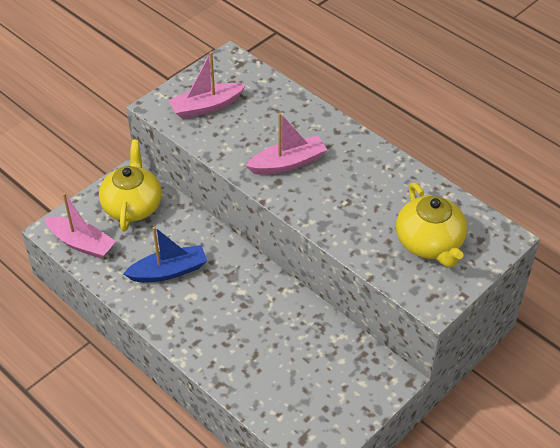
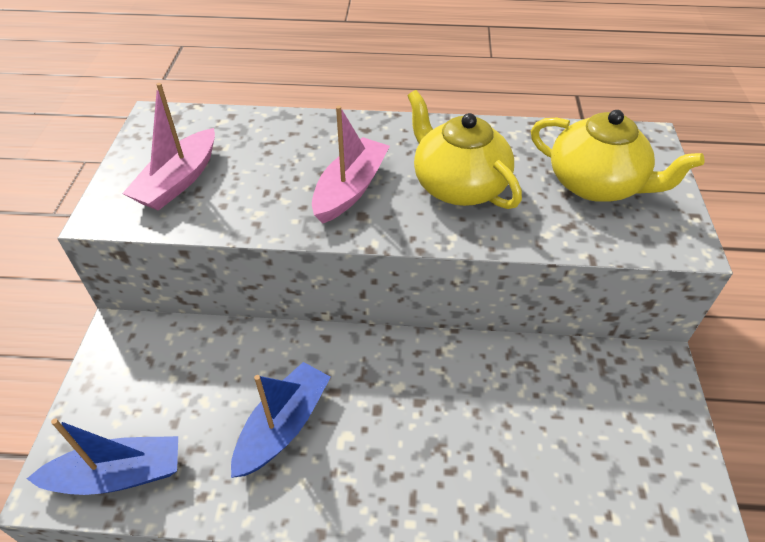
camera: 40 degrees left, 0 degrees up
(81, 243) = (118, 475): pink boat -> blue boat
(132, 206) = (153, 372): yellow teapot -> yellow teapot (458, 185)

